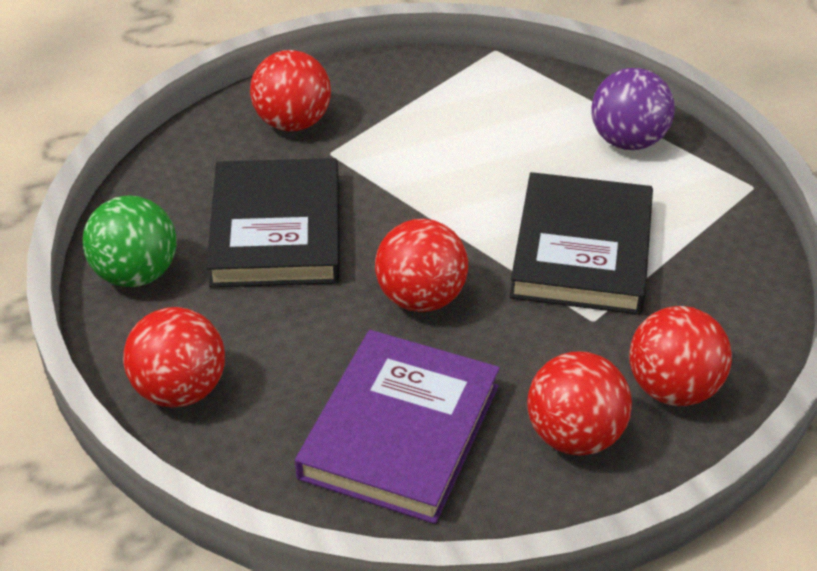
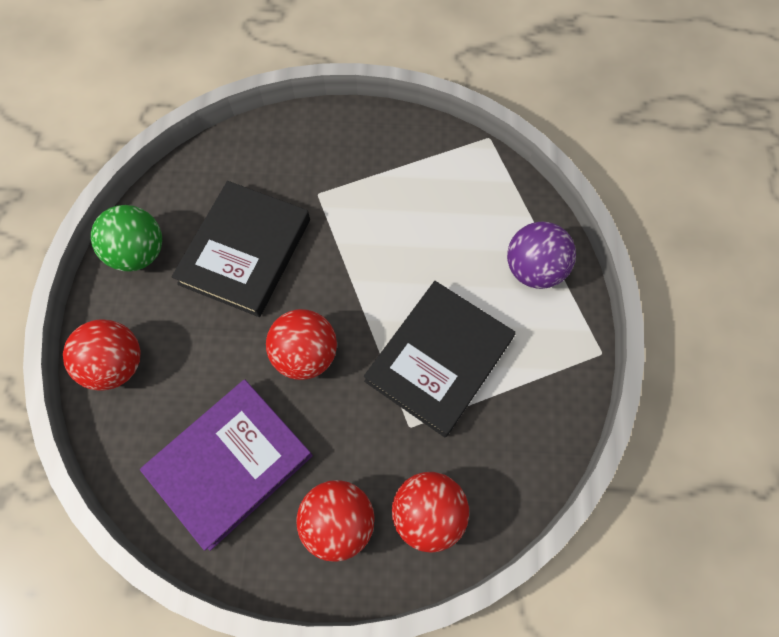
camera: 25 degrees right, 25 degrees up
(293, 123) = (307, 155): red ball -> none

